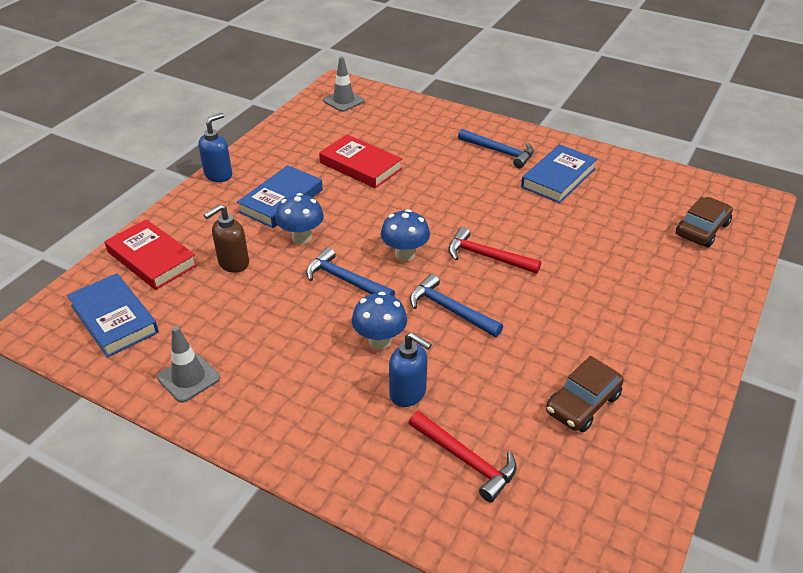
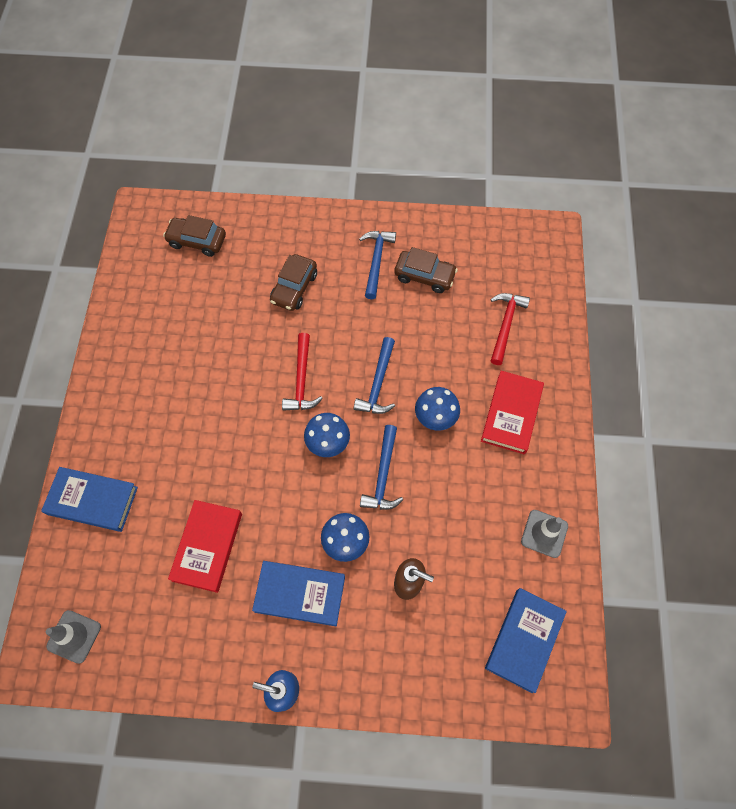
camera: 115 degrees left, 25 degrees up
(152, 259) = (440, 664): red book -> red book (511, 414)
(408, 393) = (473, 378): blue soap dispenser -> none
(499, 152) = (132, 424): blue hammer -> blue hammer (376, 261)
(558, 178) = (160, 360): blue book -> blue book (92, 500)
(609, 283) = (294, 288): none -> brown car

